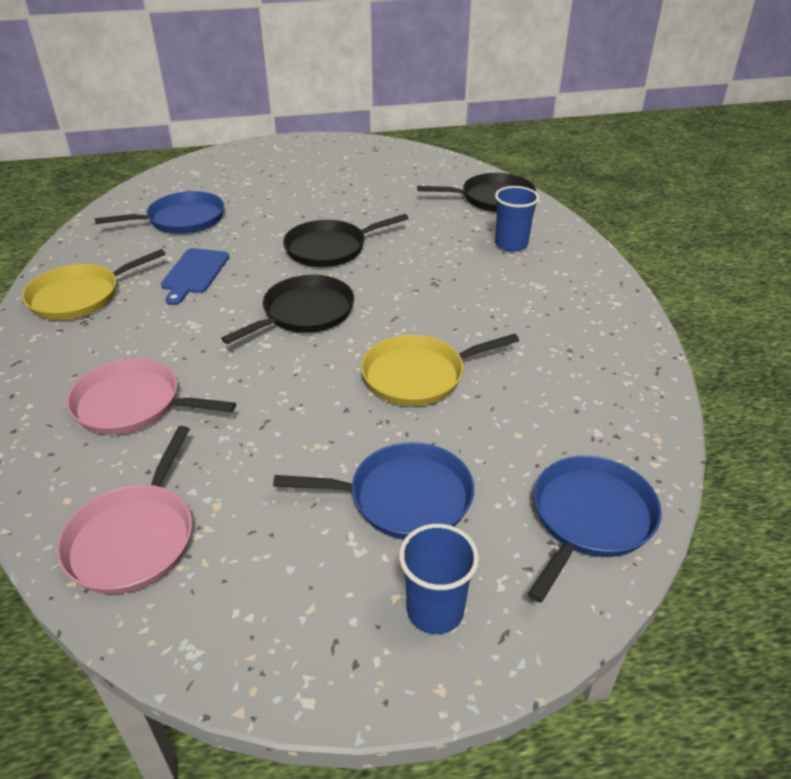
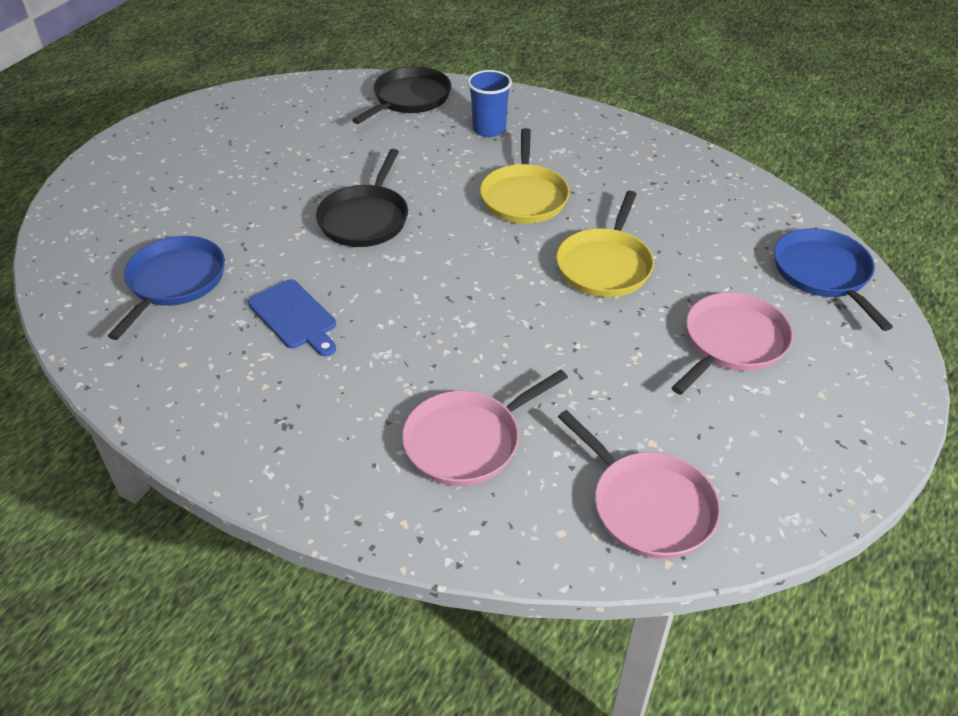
camera: 50 degrees left, 5 degrees up
(79, 296) = (231, 412): yellow pan -> yellow pan (524, 197)
(305, 313) = (449, 281): black pan -> none
(404, 497) = (732, 342): blue pan -> pink pan
(435, 610) = (847, 382): blue cup -> none

